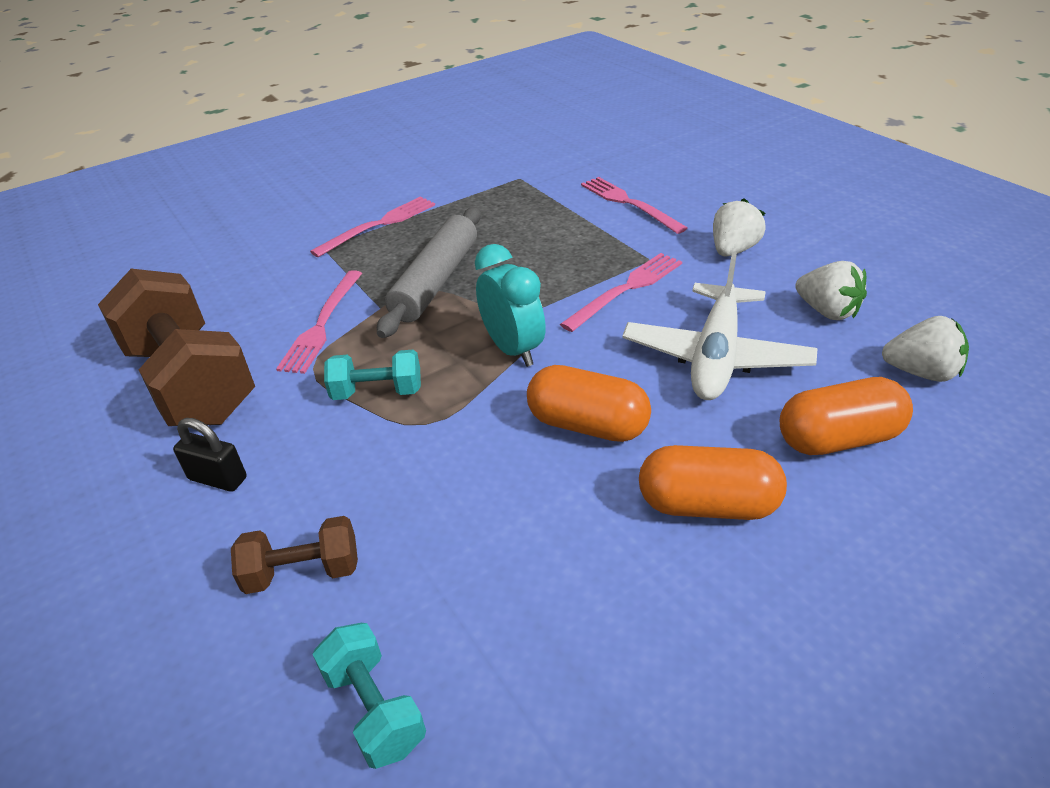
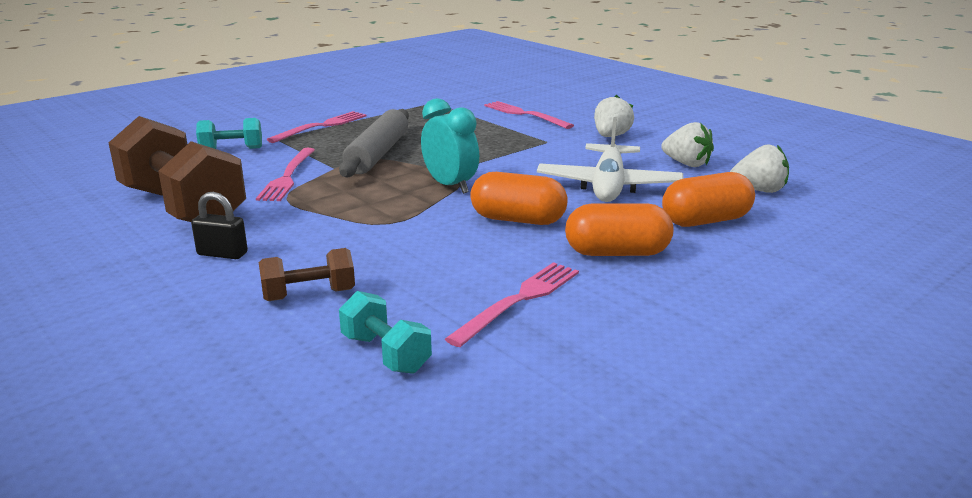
camera: 10 degrees left, 15 degrees down
(377, 392) = (344, 209): turquoise dumbbell -> turquoise dumbbell (231, 149)
(626, 289) = (532, 156): pink fork -> pink fork (519, 300)

